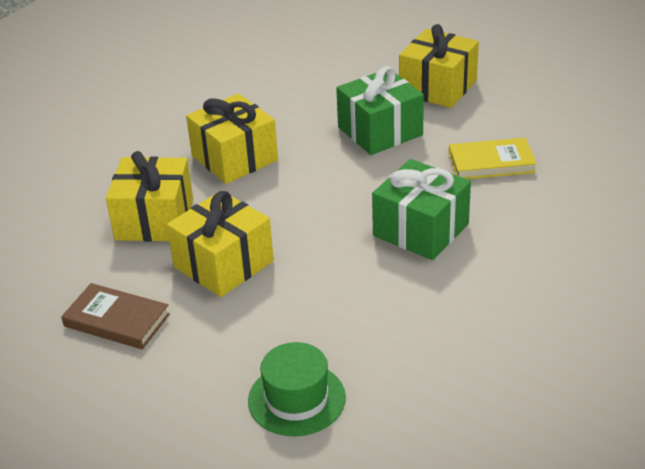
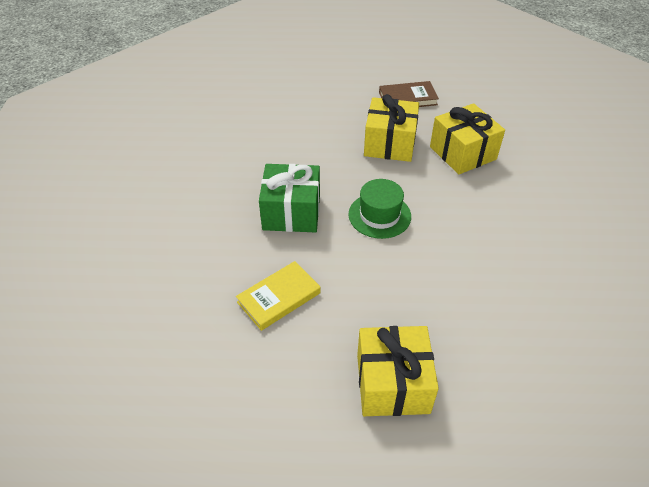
camera: 145 degrees right, 10 degrees up
(234, 158) = (473, 217): yellow gift -> none
(296, 399) = (284, 100): green hat -> green hat (379, 215)
(380, 131) = (395, 294): green gift -> none

